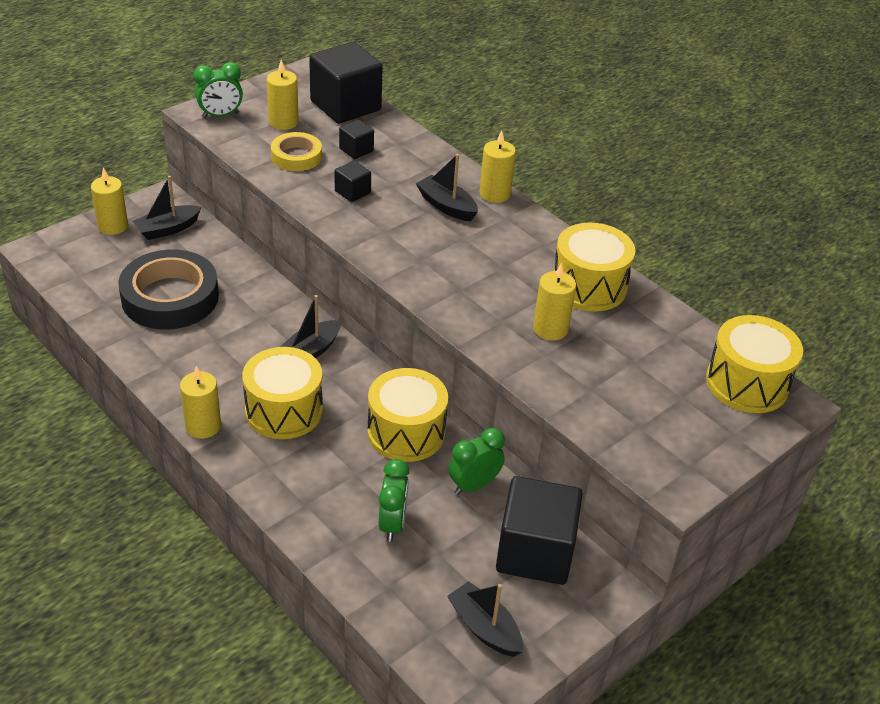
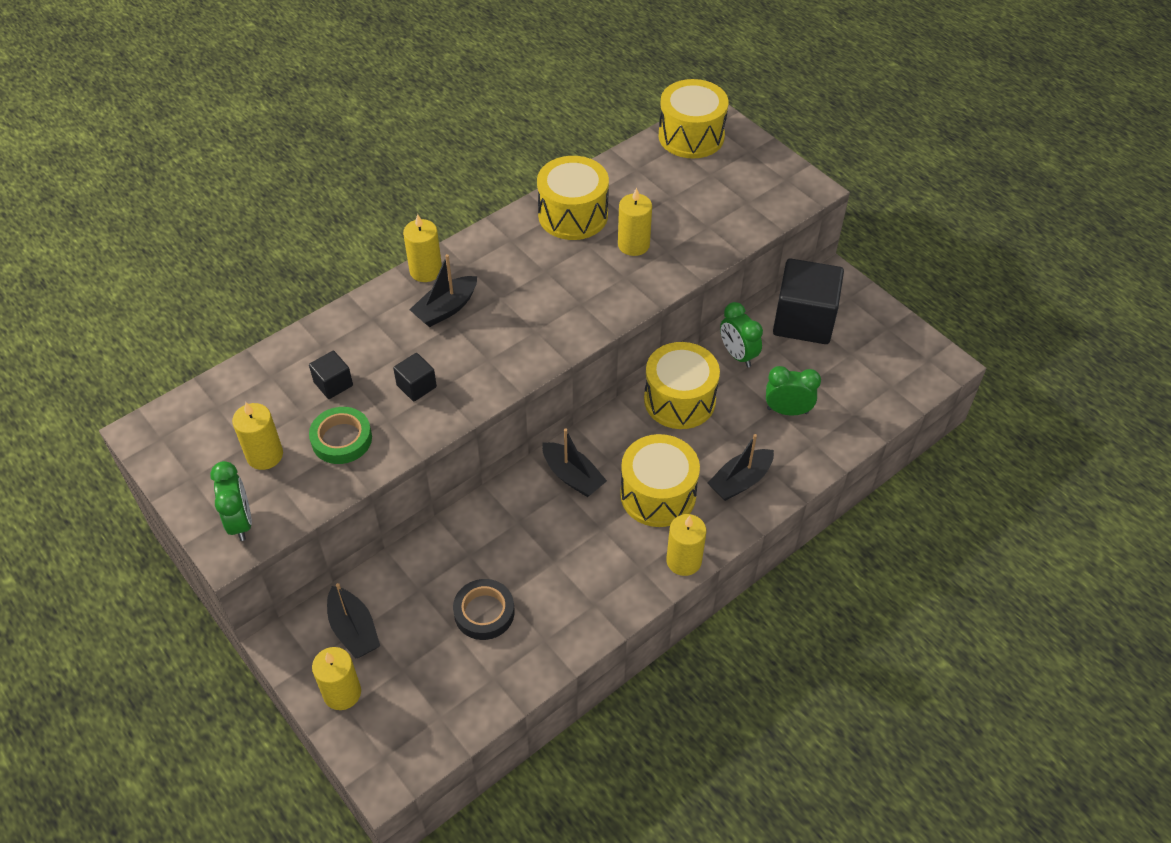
camera: 85 degrees left, 10 degrees up
(170, 297) = (484, 612): black tape -> black tape, size x0.55
(296, 156) = (341, 439): yellow tape -> green tape
(345, 106) = (235, 395): black cube -> none
(484, 628) = (881, 355): black boat -> black boat (740, 481)

